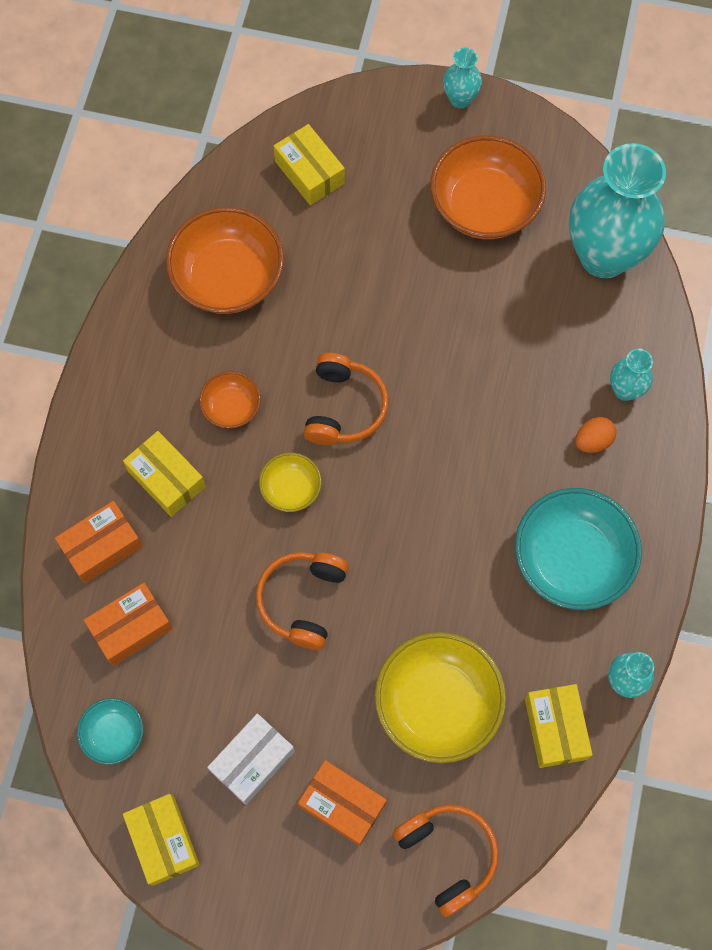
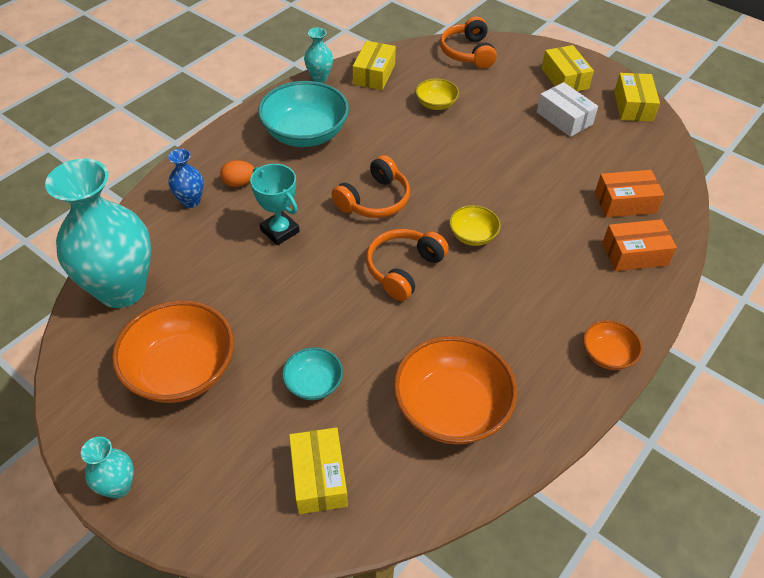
camera: 155 degrees left, 20 degrees down
(114, 734) = (652, 157): turquoise bowl -> turquoise bowl (313, 383)
(166, 479) = (568, 277): yellow box -> yellow box (564, 78)
(231, 407) = (495, 304): orange bowl -> orange bowl (607, 355)
(252, 761) = (564, 118): white box -> white box turned 75 degrees clockwise
(303, 600) = (495, 175): orange headphones -> orange headphones (374, 200)
(342, 804) = (517, 86): orange box -> none
(437, 704) = (436, 104): yellow bowl -> yellow bowl, size x0.51
(502, 396) = (280, 231): none -> turquoise trophy
(625, 390) = (191, 201): turquoise vase -> blue vase

